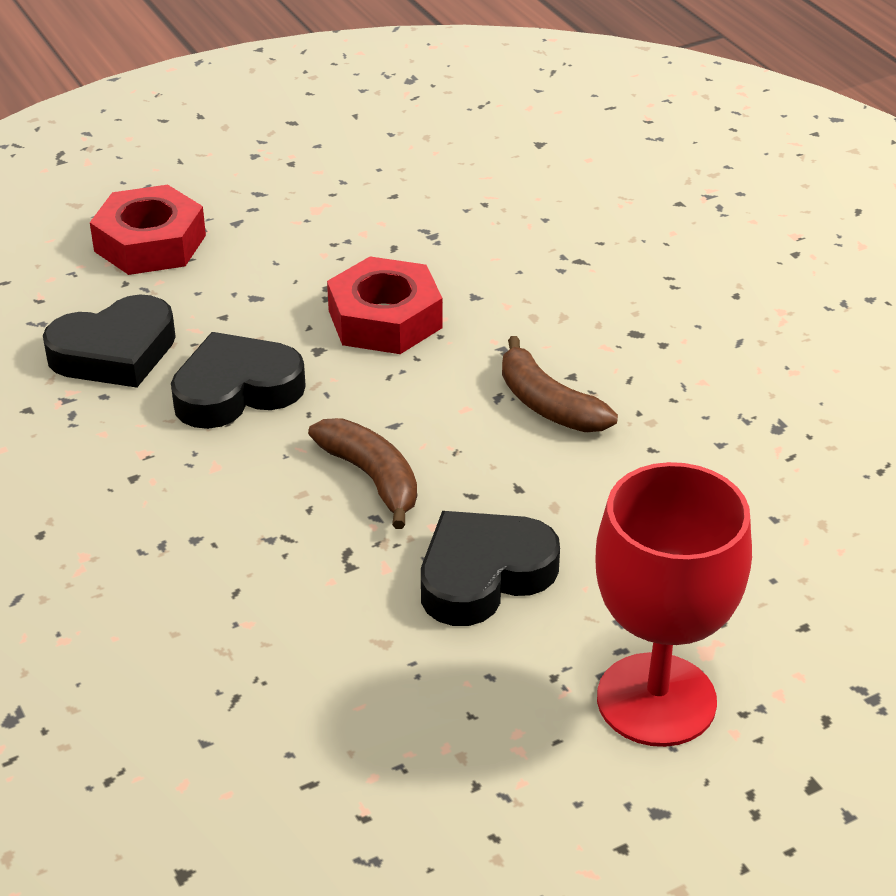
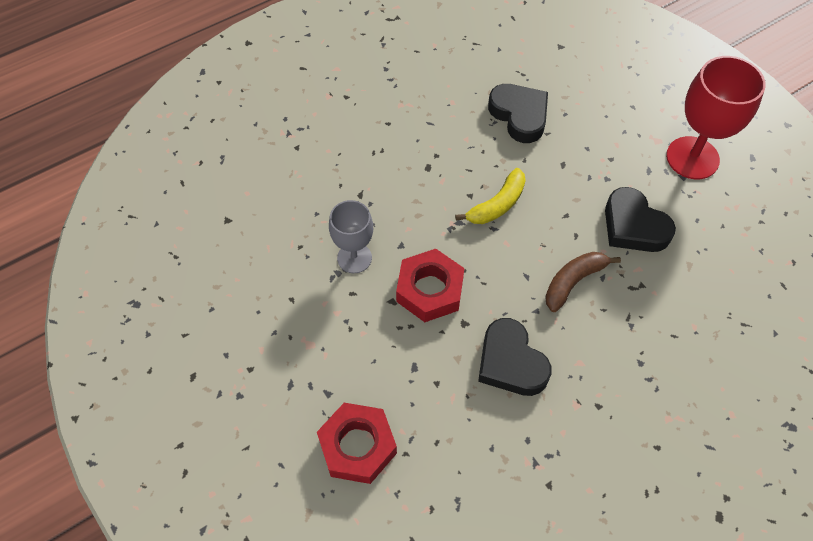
camera: 95 degrees left, 20 degrees up
(115, 352) = (484, 443): black heart -> black heart (519, 115)
(456, 250) = (354, 258): none -> grey goblet
(548, 405) = (497, 204): brown banana -> yellow banana

